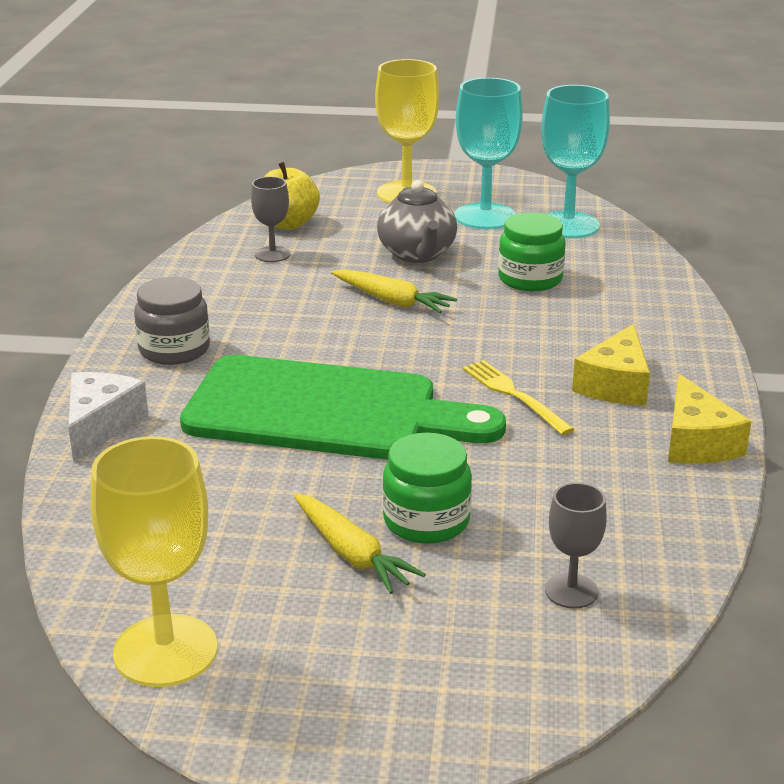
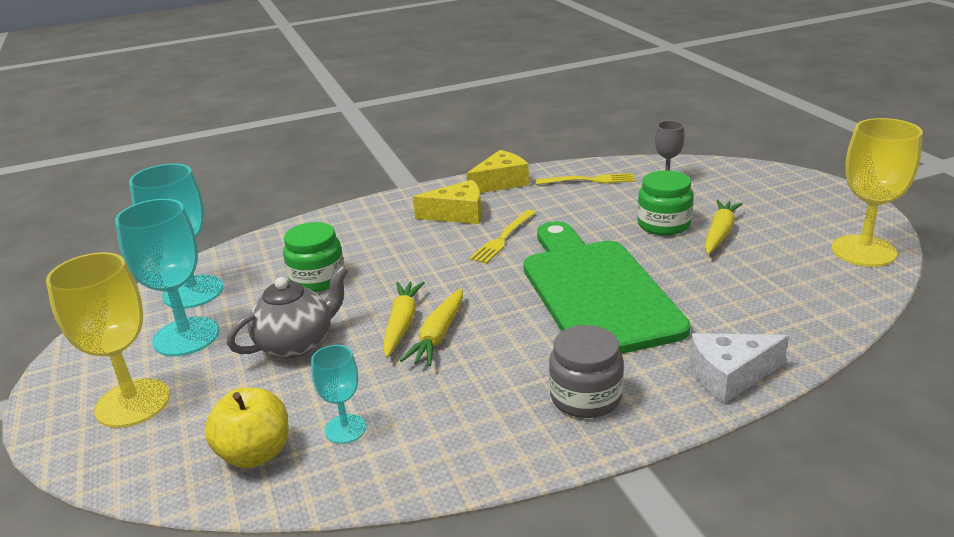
camera: 115 degrees left, 0 degrees up
(272, 254) = (345, 429): grey goblet -> turquoise goblet
(351, 312) = (438, 335): none -> yellow carrot
(638, 517) = (589, 180): none -> yellow fork

